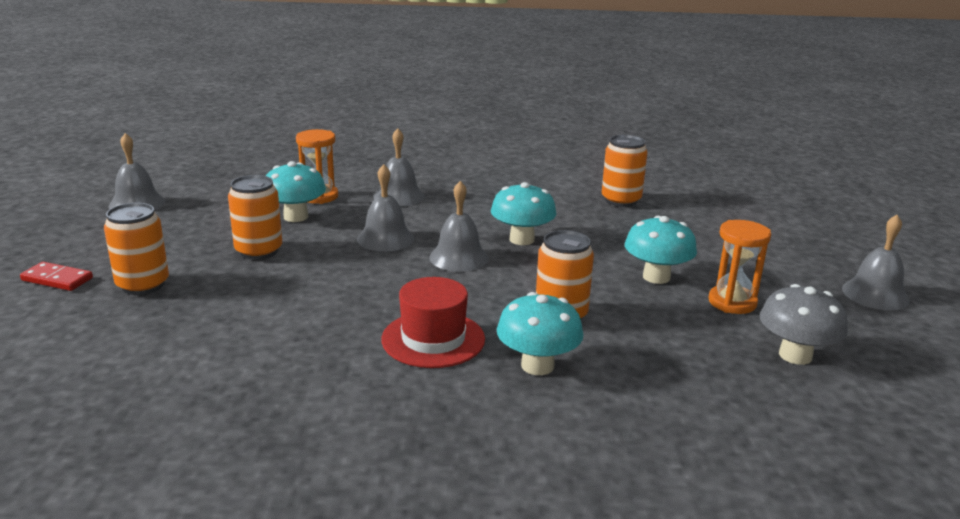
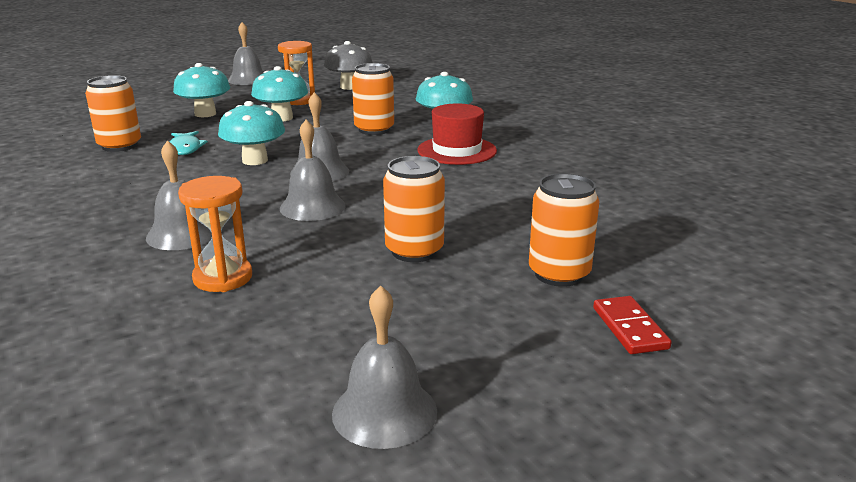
camera: 120 degrees left, 0 degrees up
(296, 217) = (304, 267): turquoise mushroom -> turquoise mushroom (205, 114)
(587, 220) = (185, 148): none -> turquoise fish

